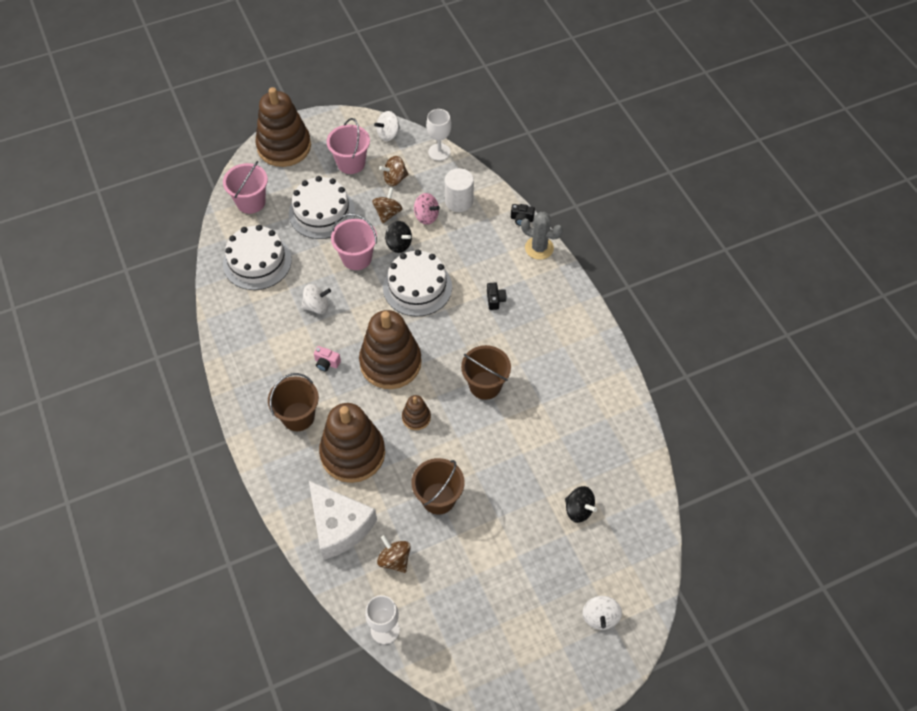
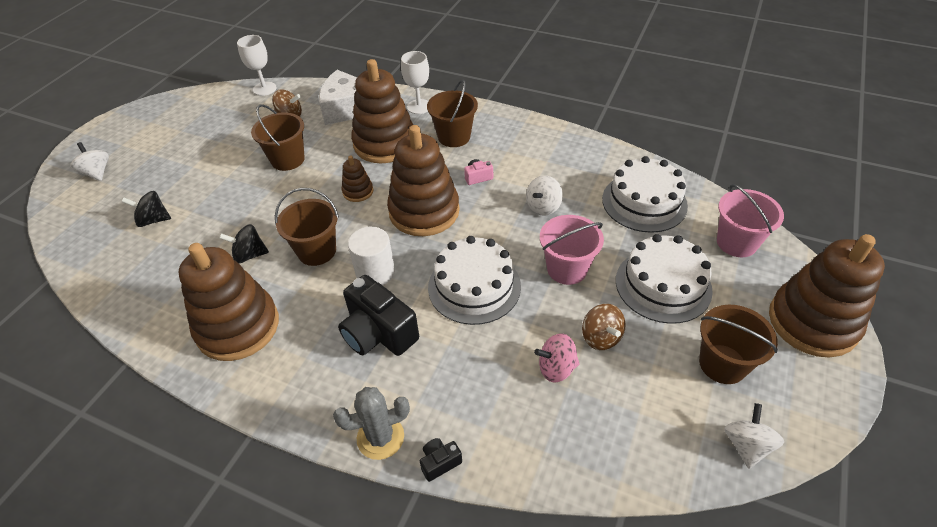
camera: 140 degrees right, 10 degrees down
(351, 163) = (722, 364): pink bucket -> brown bucket
(395, 179) = (650, 386): brown spinning top -> none
(399, 244) = (545, 313): black spinning top -> black spinning top (249, 255)
(439, 152) = (654, 476): white goblet -> white goblet (419, 107)
(459, 201) = (543, 421): white cylinder -> white cylinder (375, 272)
(495, 300) = (378, 333): black camera -> black camera, size x2.22
(570, 364) = (238, 327): none -> brown stacking toy

